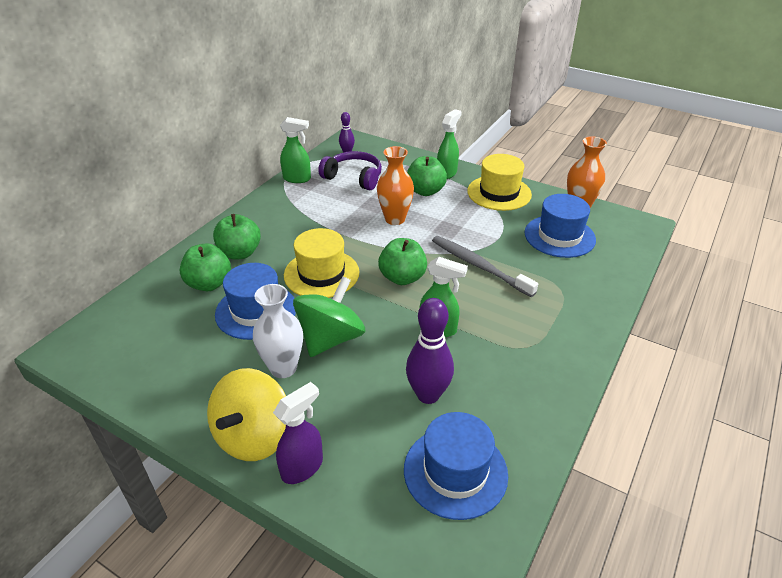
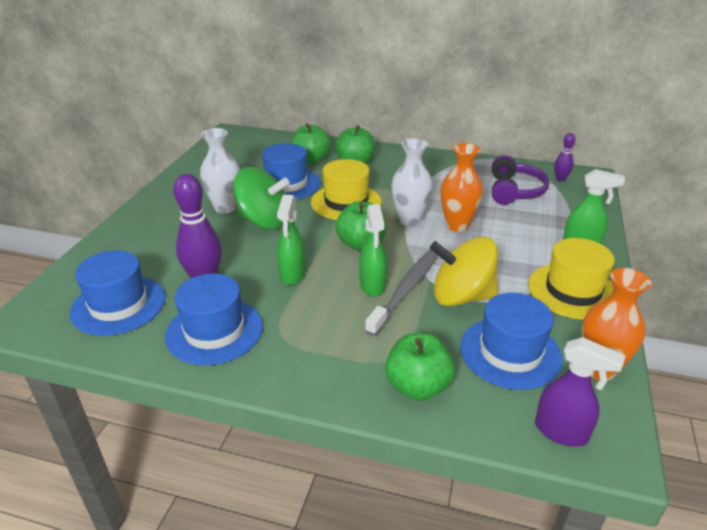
camera: 75 degrees right, 5 degrees down
(253, 436) = (157, 210): yellow spinning top -> yellow spinning top (461, 296)
(297, 179) = (485, 164): green spray bottle -> green spray bottle (372, 286)
(302, 467) = (128, 234): purple spray bottle -> purple spray bottle (561, 432)
(374, 242) = (409, 220): none -> white vase
(425, 191) = (527, 236): green apple -> green apple (417, 387)
(513, 391) = (214, 331): none -> blue hat

